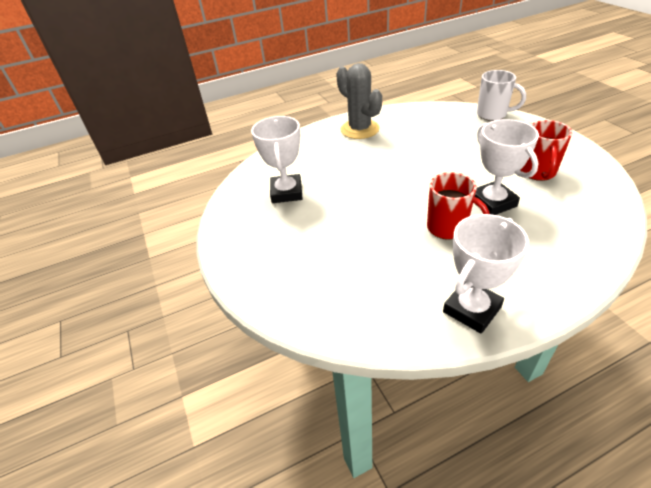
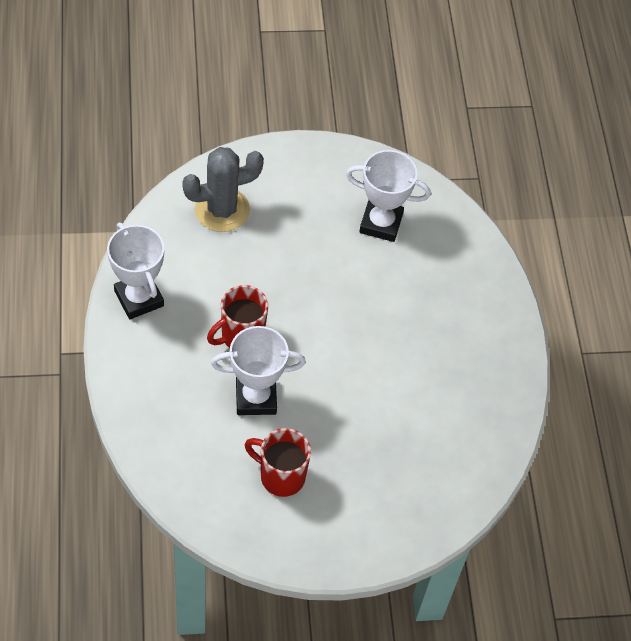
camera: 100 degrees right, 15 degrees up
(359, 129) = (484, 346): grey cactus -> grey cactus (222, 210)
(492, 114) = (438, 521): white mug -> none

